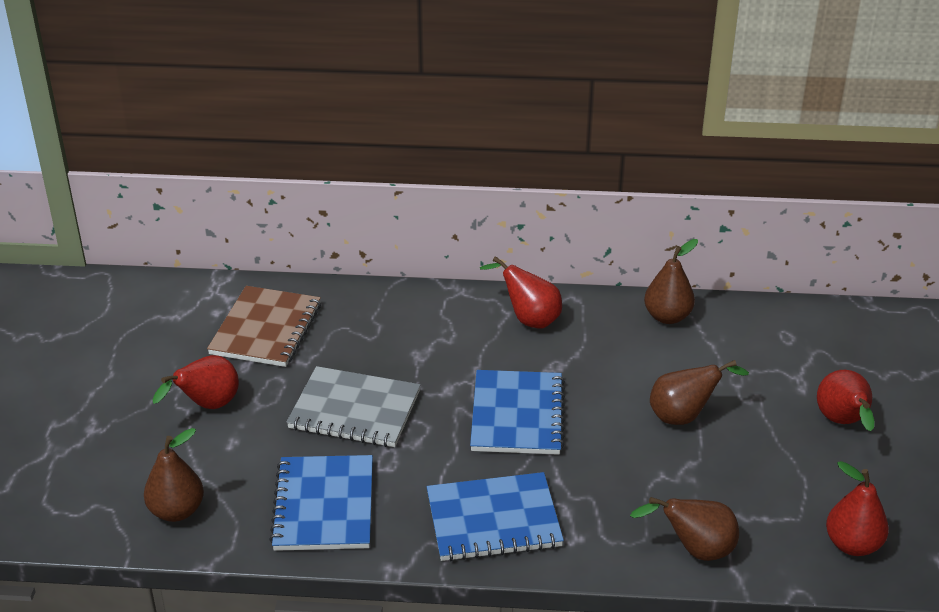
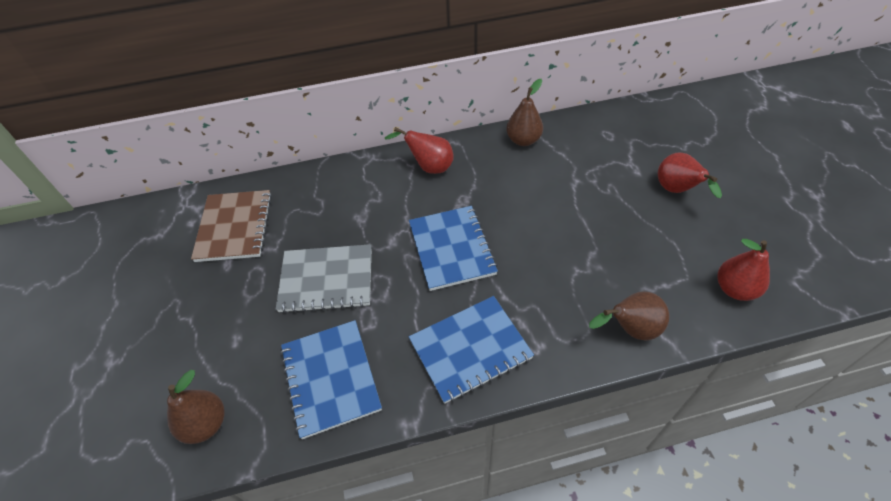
camera: 15 degrees left, 15 degrees up
(207, 406) = (205, 310): red pear -> none
(684, 416) = (570, 216): brown pear -> none

